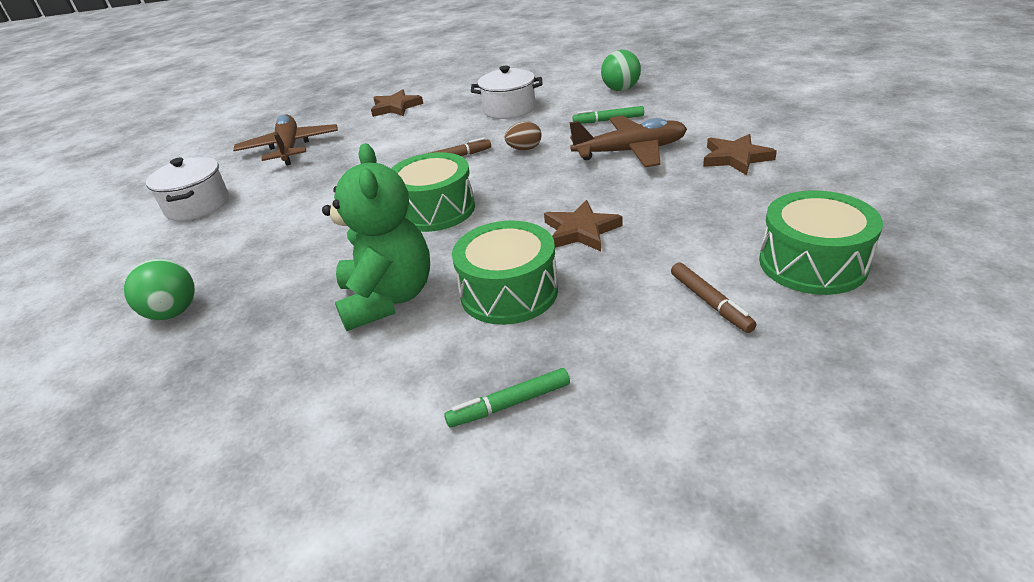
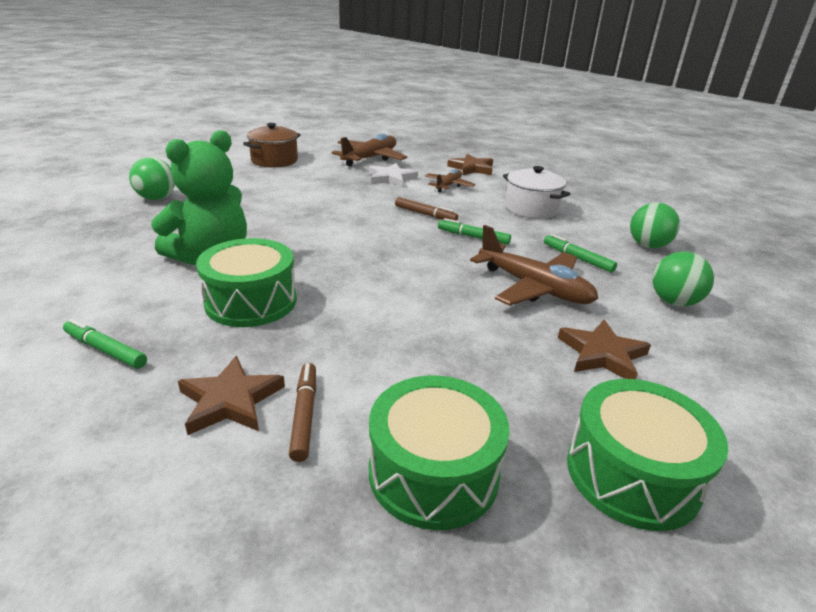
camera: 45 degrees right, 5 degrees down
(198, 205) = (274, 161): white pot -> brown pot
(355, 151) = (391, 178): none -> white star
(414, 129) = (448, 186): none -> brown plane
(435, 210) = (341, 233): green drum -> green drum (632, 474)
(524, 149) = (473, 237): brown egg -> green marker
(581, 231) = (368, 305): brown star -> brown star (230, 400)
(699, 111) = (674, 302): none -> green ball
(710, 302) = (304, 415): brown marker -> brown marker turned 150 degrees clockwise

